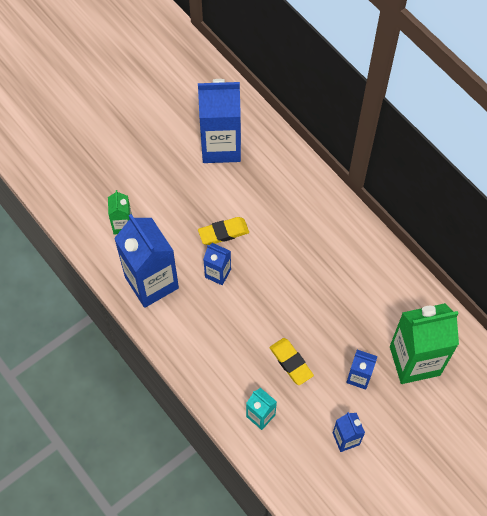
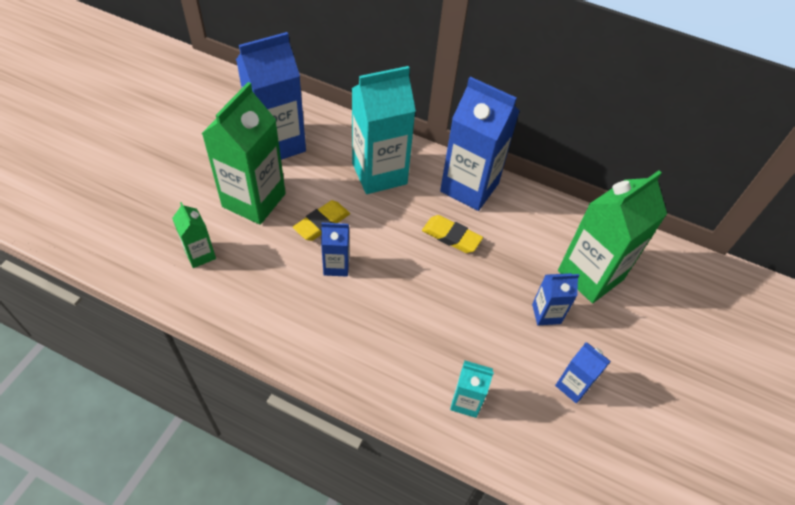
camera: 30 degrees left, 10 degrees down
(151, 282) = (263, 303): blue carton -> blue carton (469, 187)
(180, 193) = (254, 200): none -> green carton
(290, 204) = (379, 173): none -> turquoise carton
(291, 362) = (467, 328): yellow eraser -> yellow eraser (451, 236)

